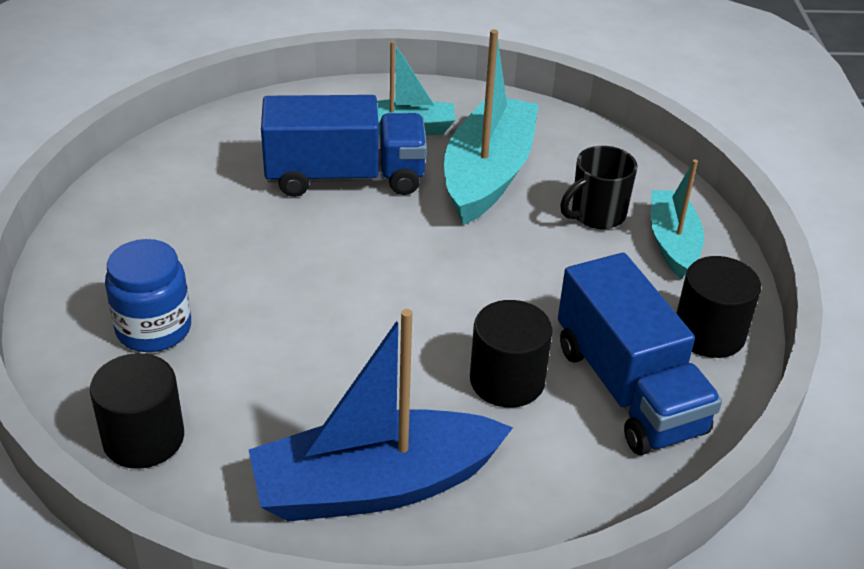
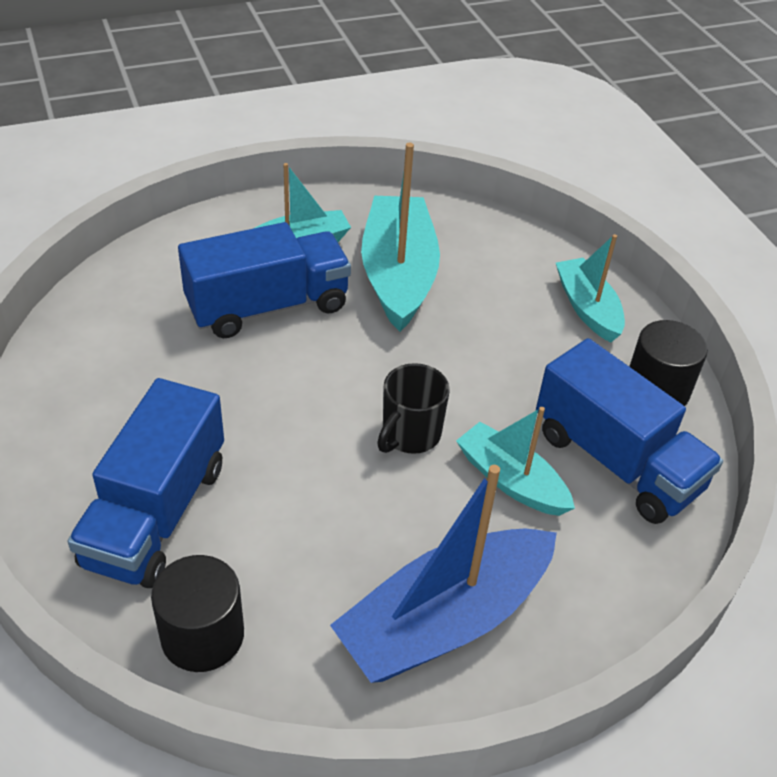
camera: 20 degrees left, 5 degrees up
(154, 329) = (156, 514): blue jar -> blue truck
(507, 380) = (511, 480): black cylinder -> turquoise boat
(596, 215) = (511, 295): black mug -> black mug (410, 435)

